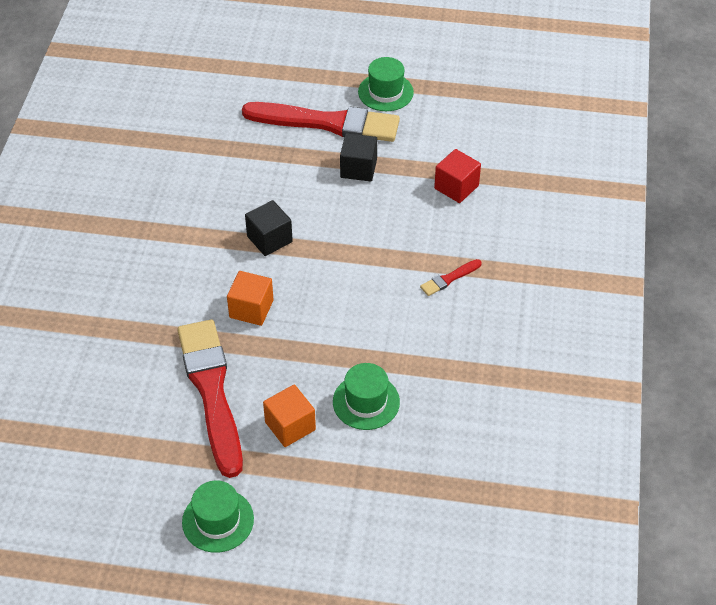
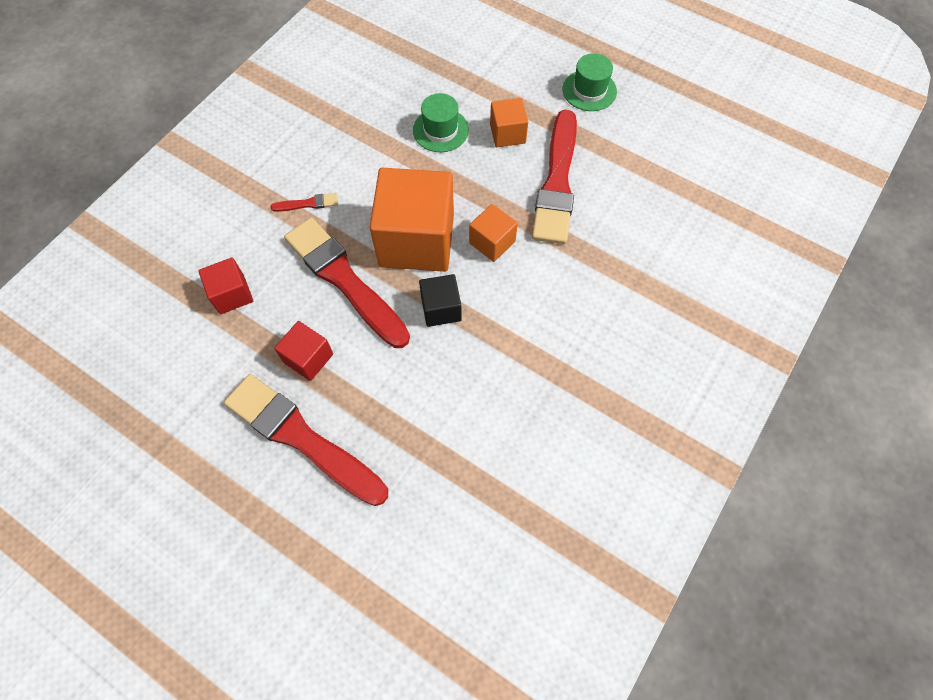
camera: 155 degrees left, 15 degrees up
(324, 284) = (416, 240): none -> orange cube
(358, 168) = (308, 358): black cube -> red cube
(368, 230) = (345, 280): none -> red brush
(385, 92) = (210, 457): green hat -> none

